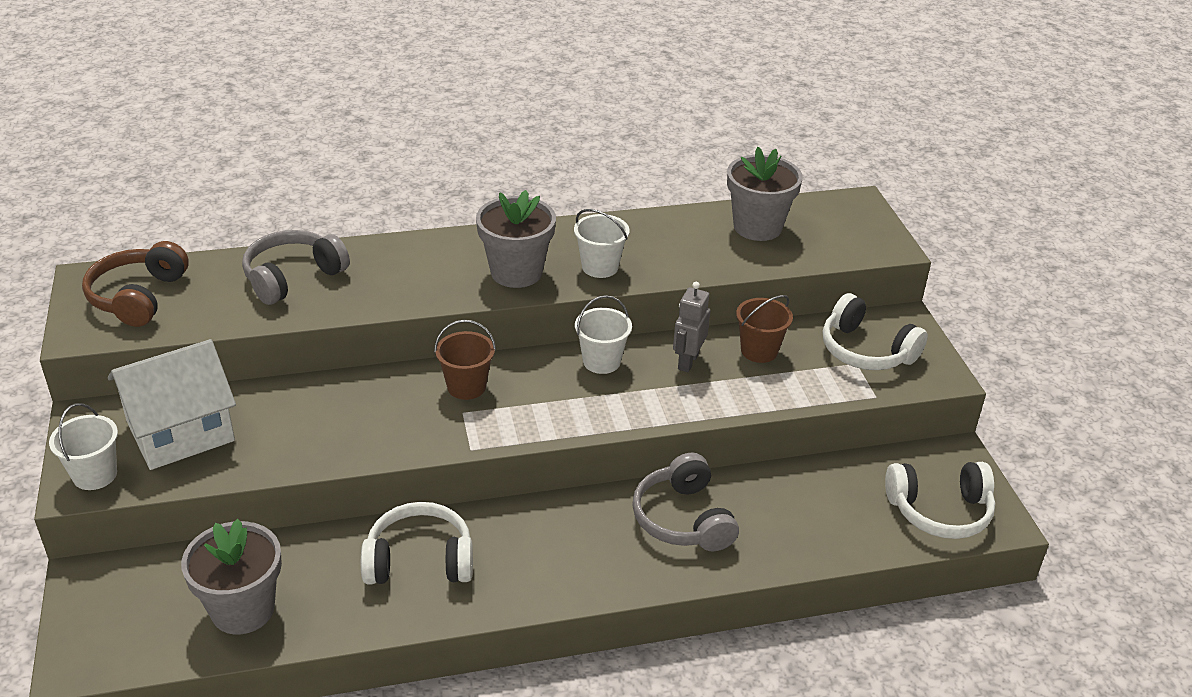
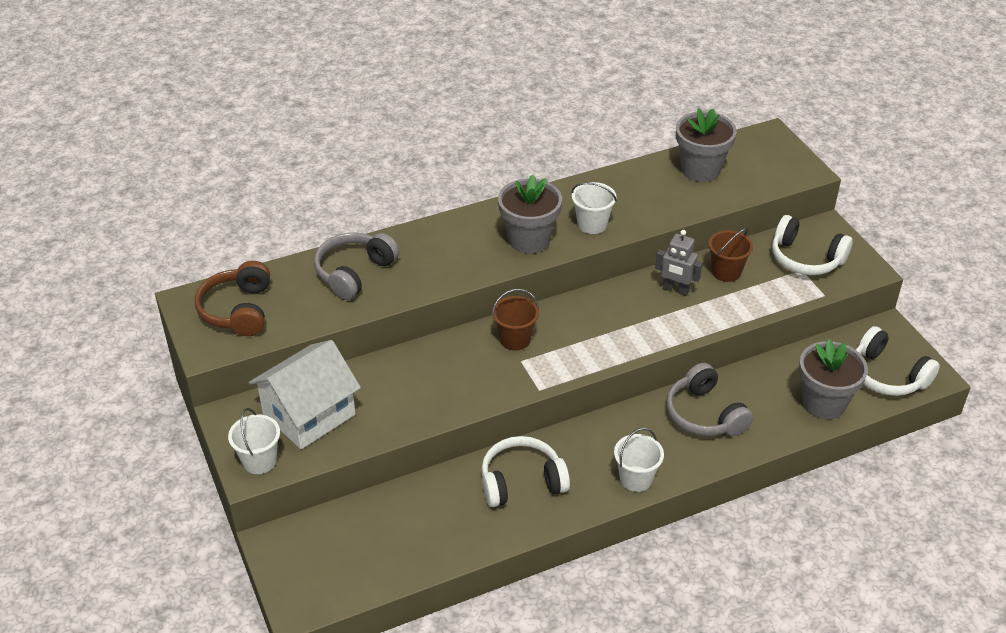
camera: 10 degrees left, 5 degrees up
(243, 609) = (405, 543): grey flower pot -> grey flower pot (824, 403)
(601, 361) = (610, 301): white bucket -> white bucket (636, 479)
(687, 361) = (675, 290): grey robot -> grey robot turned 75 degrees counterclockwise
(939, 511) = (887, 375): white headphones -> white headphones turned 60 degrees clockwise

